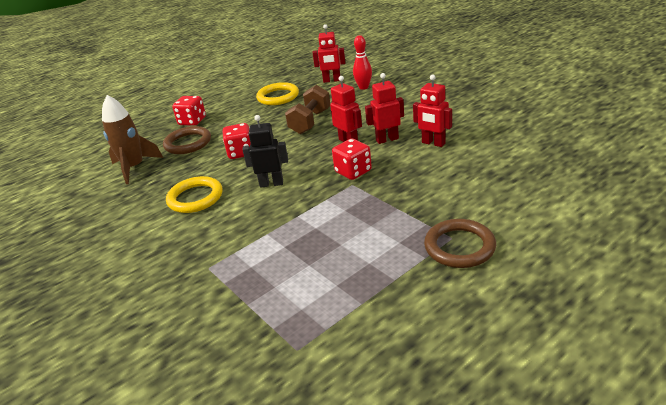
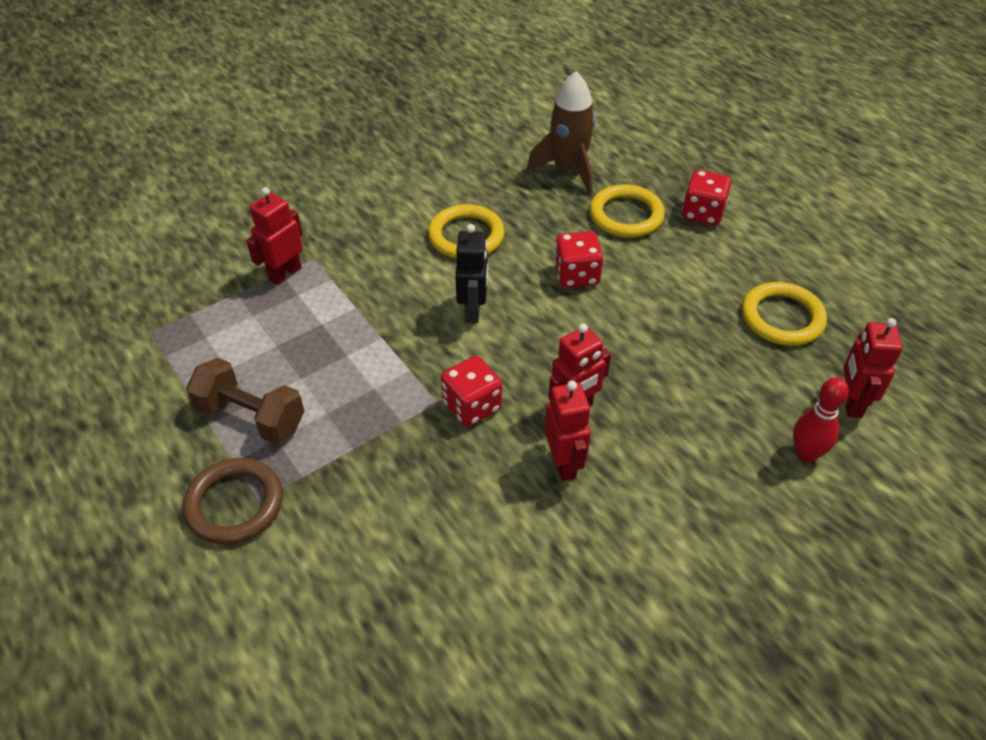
camera: 90 degrees right, 15 degrees up
(188, 143) = (626, 215): brown ring -> yellow ring
(310, 122) = (662, 361): brown dumbbell -> brown dumbbell (251, 417)
(433, 143) = (529, 531): red robot -> red robot (285, 273)

